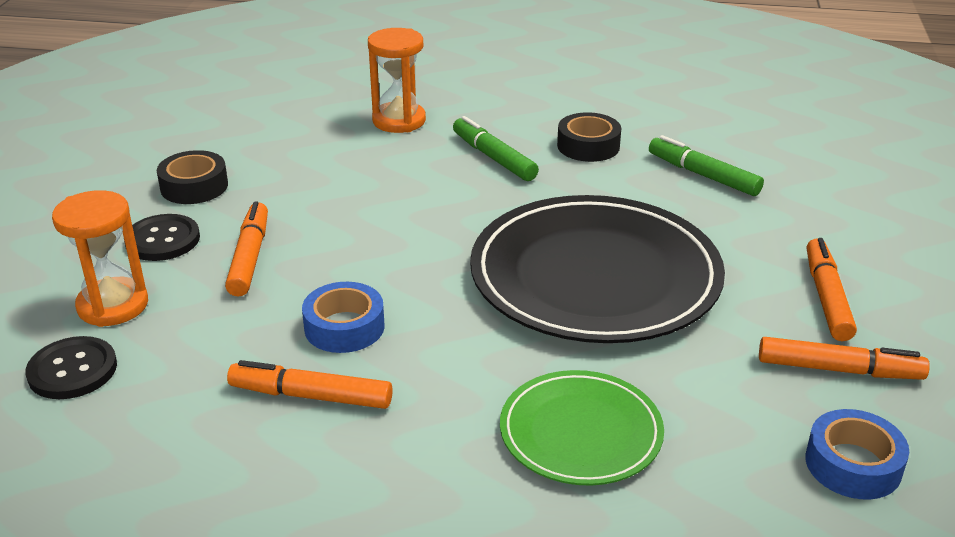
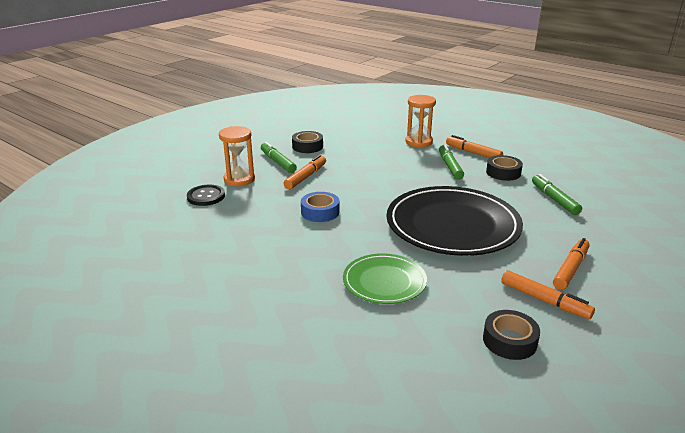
camera: 30 degrees right, 5 degrees down
(162, 240) = (278, 162): black button -> green marker
(311, 396) = (283, 232): orange marker -> orange marker (473, 153)
(853, 464) = (509, 341): blue tape -> black tape

